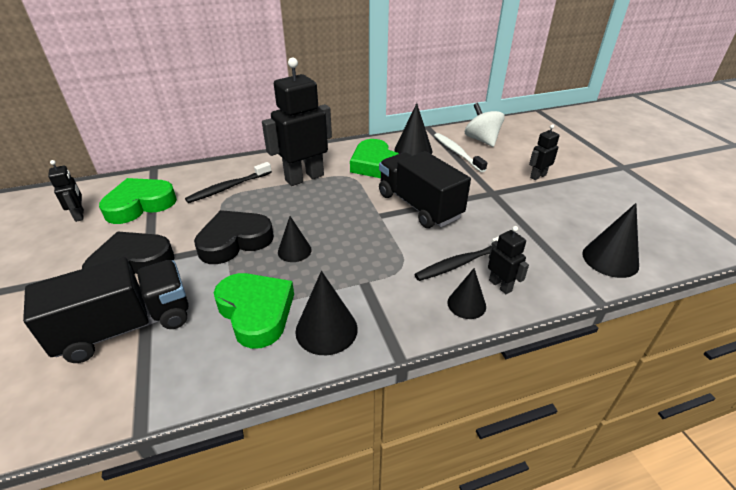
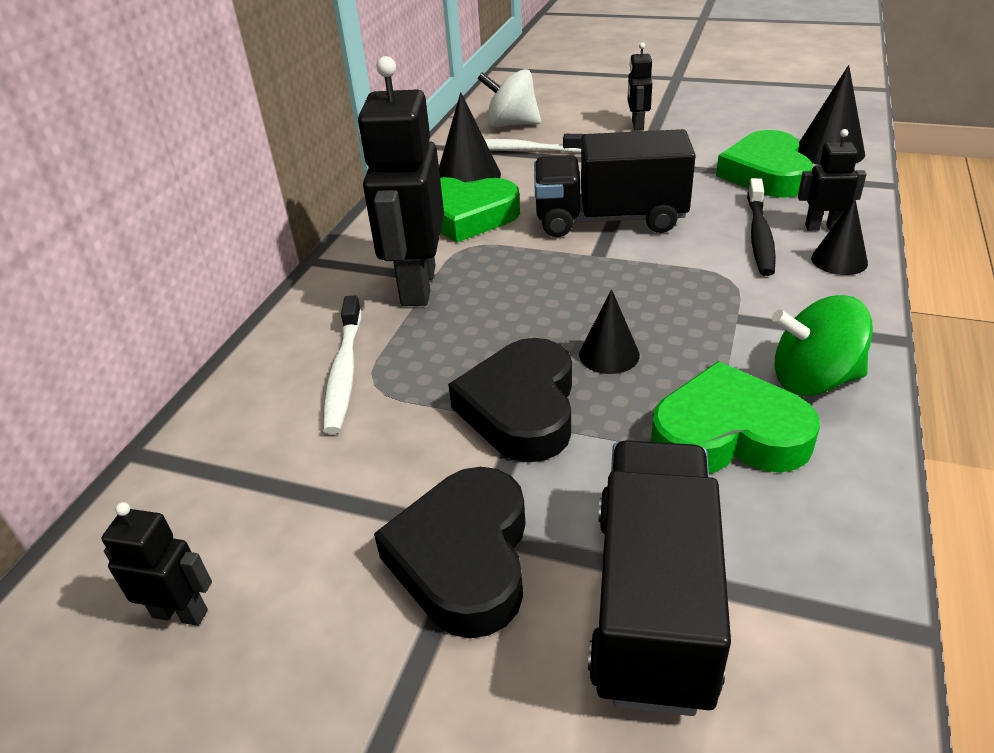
camera: 50 degrees left, 0 degrees up
(140, 205) = (258, 503): green heart -> green heart (765, 173)
(228, 187) = (344, 372): black toothbrush -> white toothbrush
(326, 329) = (813, 380): black cone -> green spinning top

